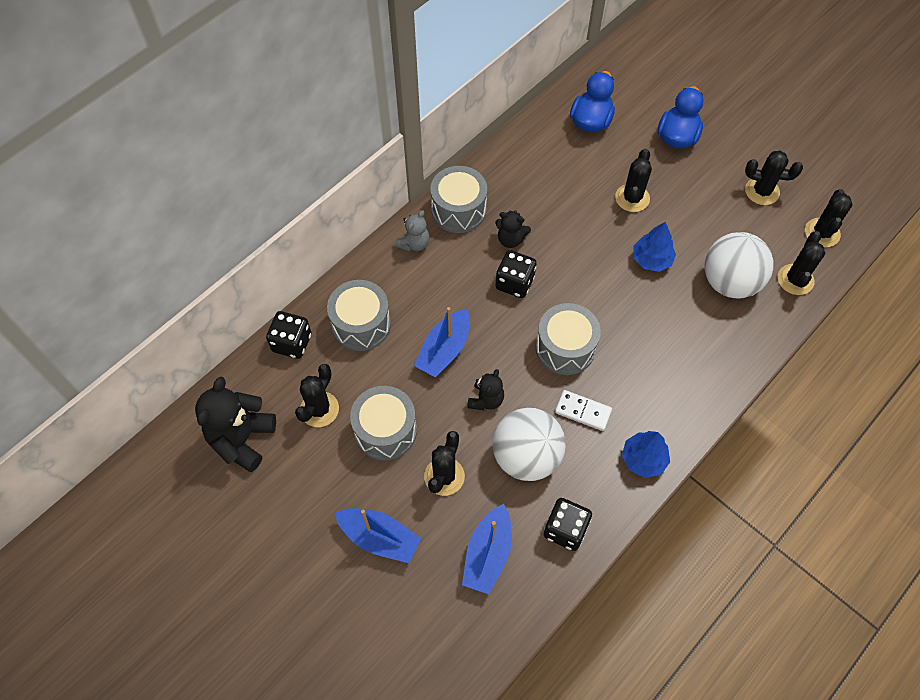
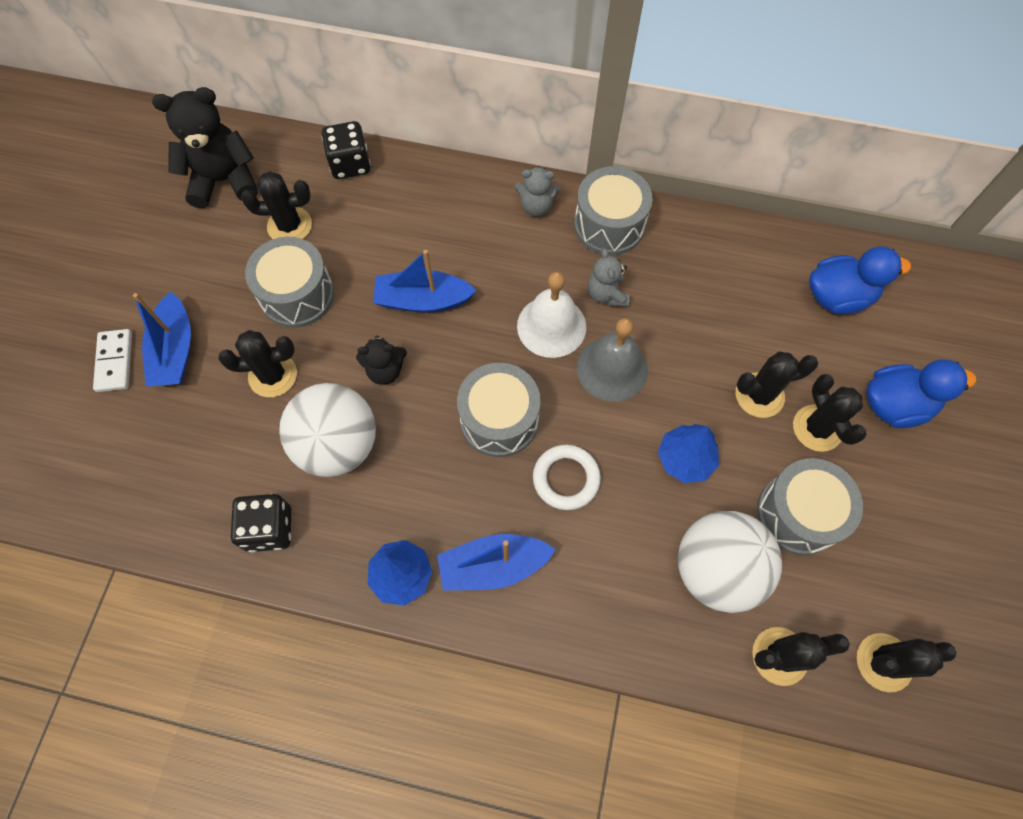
camera: 60 degrees right, 5 degrees up
(361, 324) = (407, 210): grey drum -> grey drum (798, 513)
(487, 554) = (203, 462): blue boat -> blue boat (493, 566)
(510, 239) = (606, 294): black teddy bear -> grey teddy bear
(514, 283) = (551, 326): black dice -> white bell
(567, 265) = (612, 368): none -> grey bell
(583, 411) = (427, 478): white domino -> white domino (114, 362)
(628, 331) = (566, 479): none -> white ring
(762, 191) = (891, 550): black cactus -> black cactus (817, 428)

